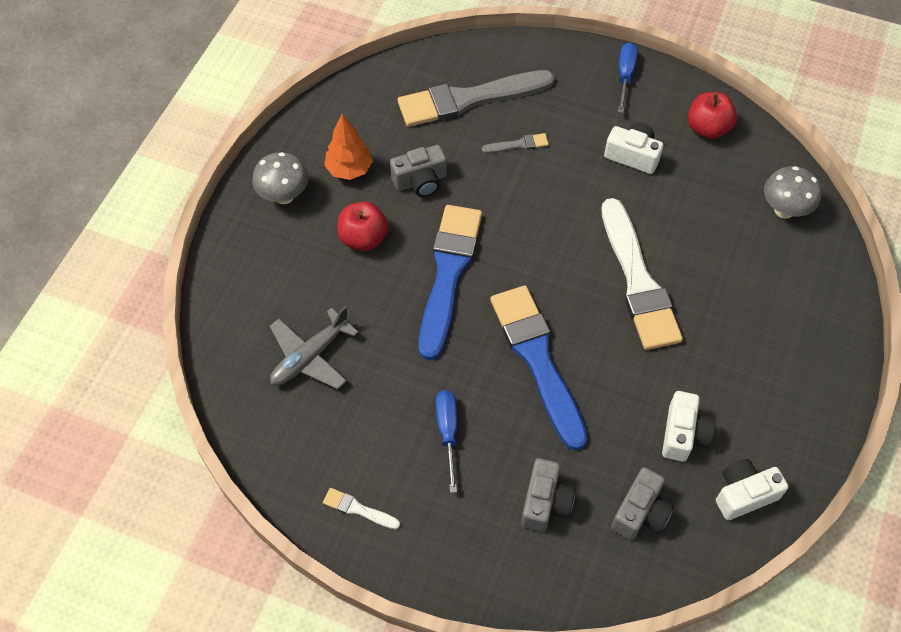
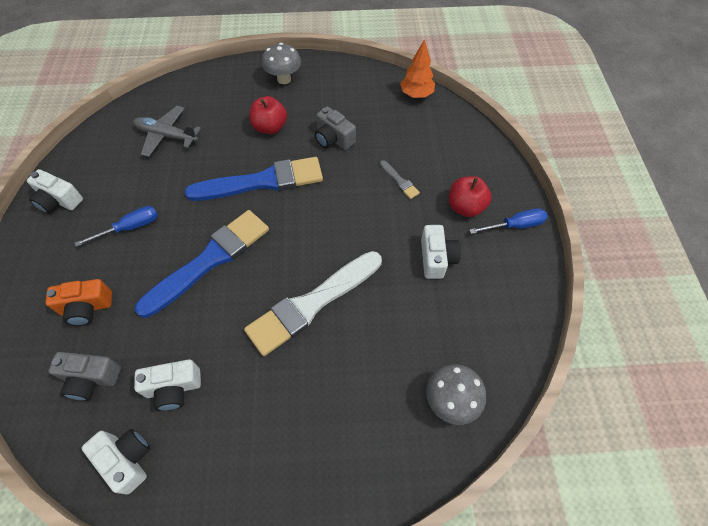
camera: 65 degrees right, 0 degrees up
(349, 169) = (322, 101): orange tree -> orange tree (416, 95)
(358, 509) = (59, 201): white brush -> white camera
(469, 99) = (422, 139): grey brush -> none
(545, 502) = (86, 308): grey camera -> orange camera
(707, 128) = (502, 305): red apple -> red apple (465, 207)

